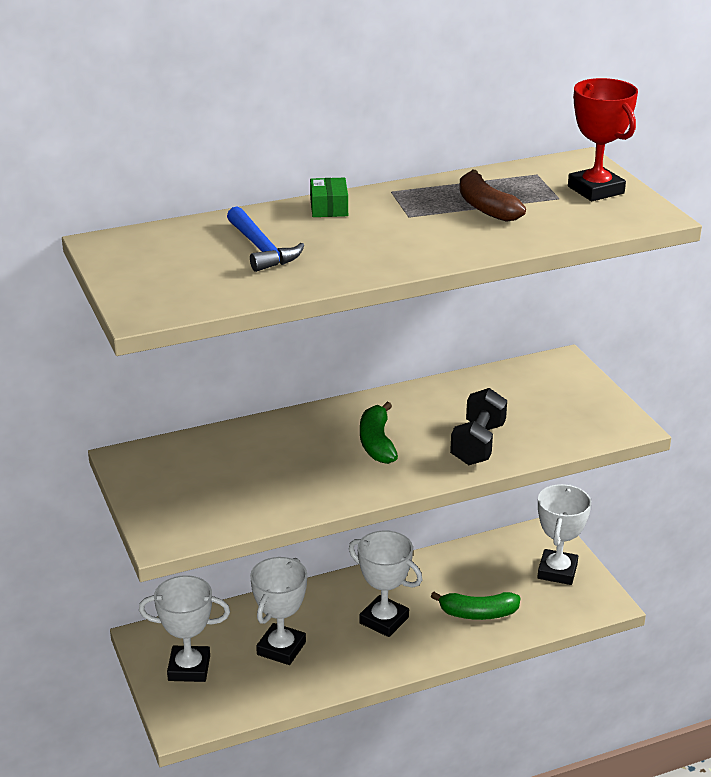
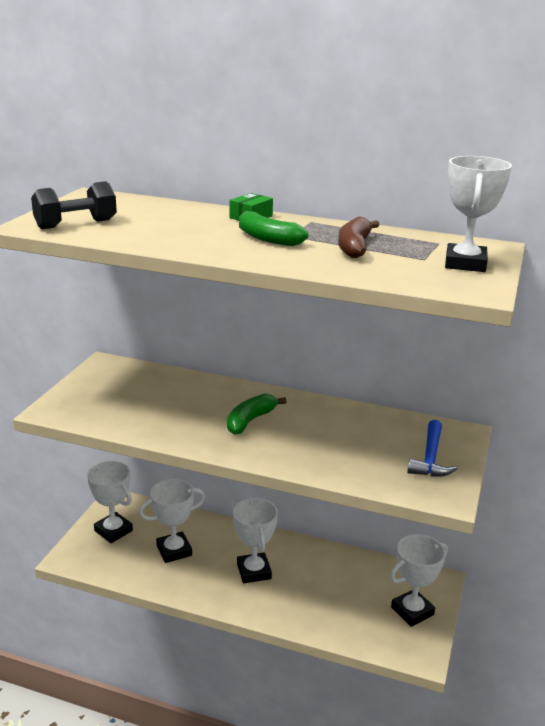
camera: 40 degrees right, 5 degrees down
(261, 249) = (162, 221): blue hammer -> blue hammer (430, 458)
(478, 444) = (314, 453): black dumbbell -> black dumbbell (76, 224)
(478, 613) = (319, 604): green banana -> green banana (267, 239)
(596, 190) = (465, 263): red trophy -> white trophy

